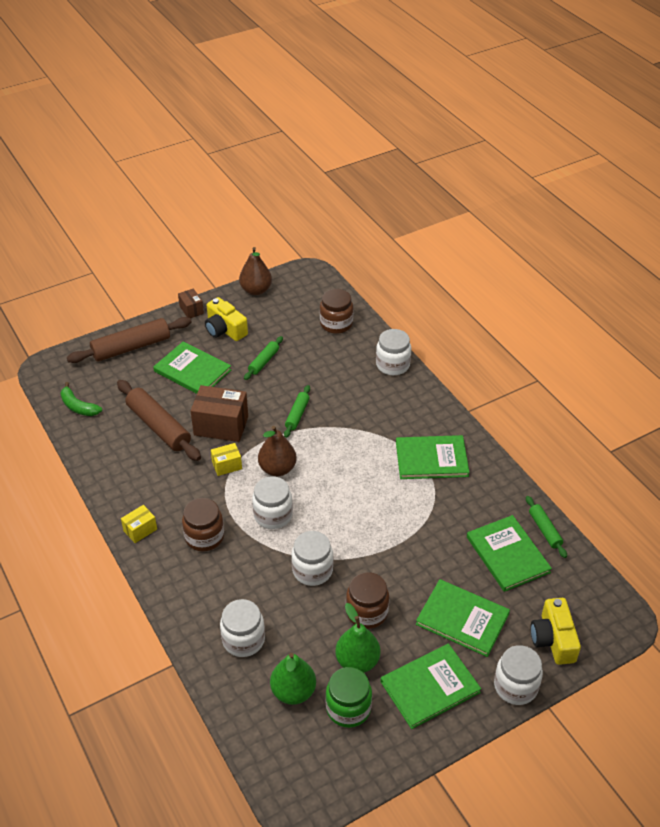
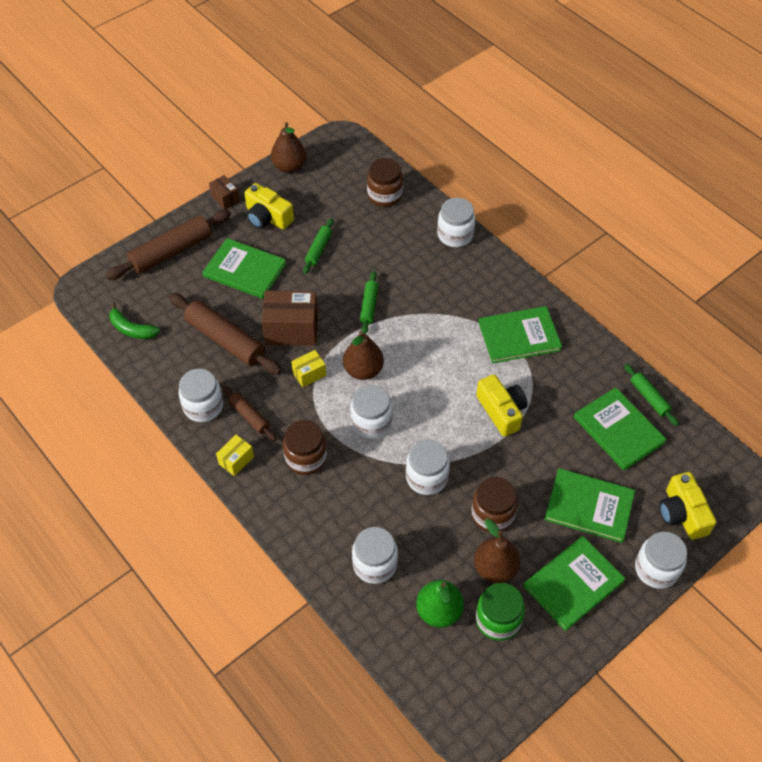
camera: 10 degrees left, 10 degrees up
(123, 480) = (203, 406): none -> white jar
(162, 494) = (249, 416): none -> brown rolling pin
(357, 661) = (495, 568): green pear -> brown pear
(398, 522) = (501, 411): none -> yellow camera

